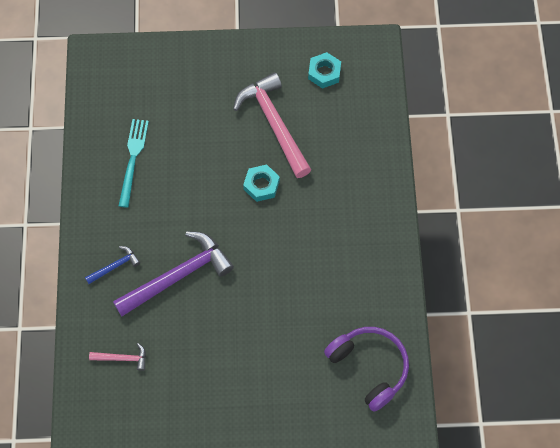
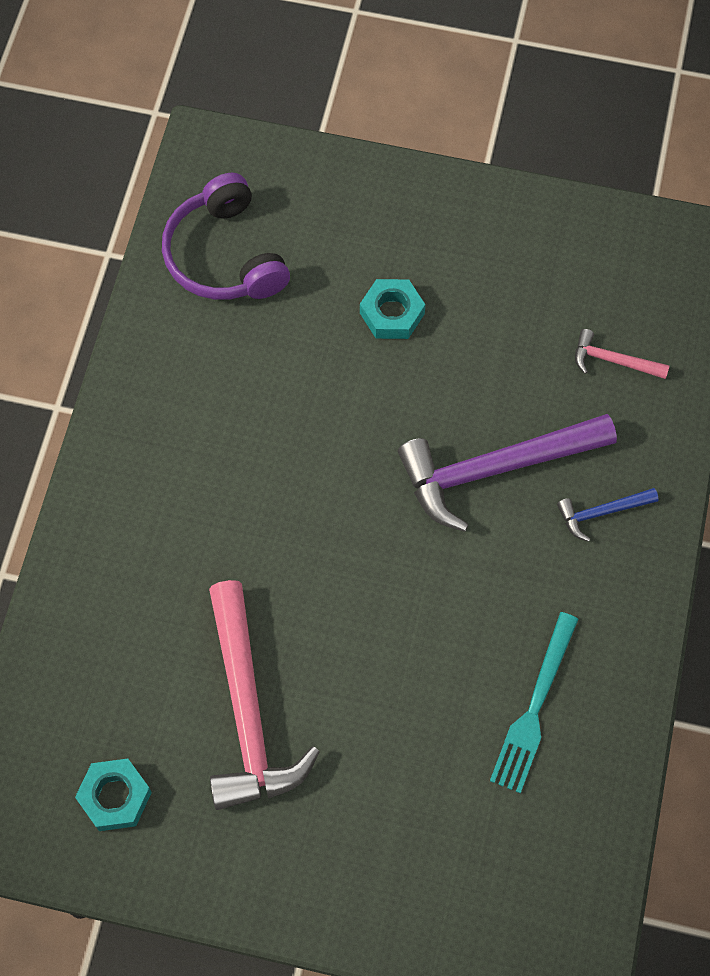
camera: 165 degrees left, 0 degrees up
(261, 185) = (307, 594): turquoise nut -> turquoise nut (392, 313)

